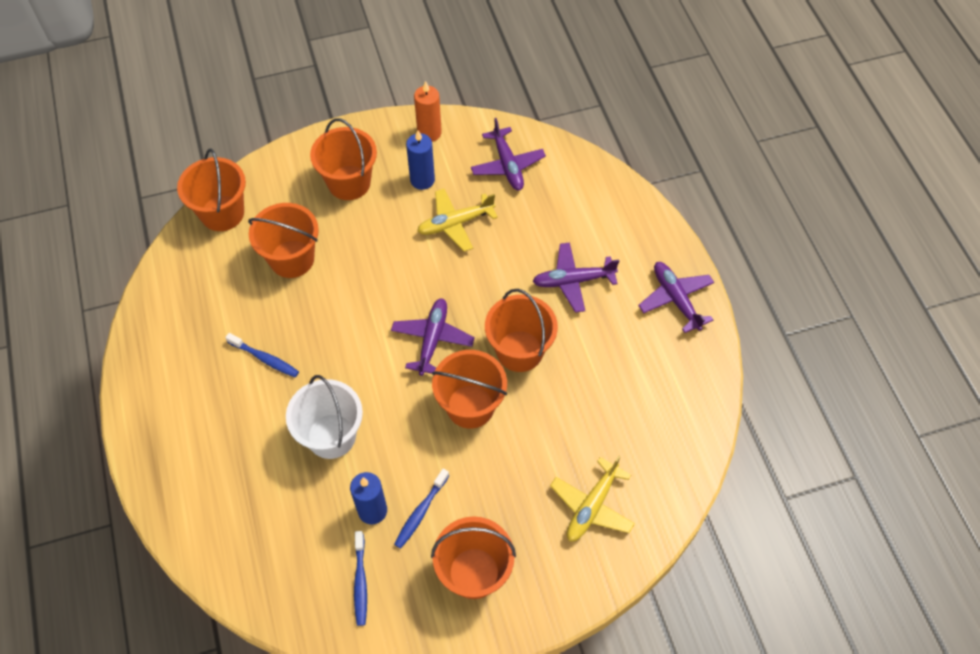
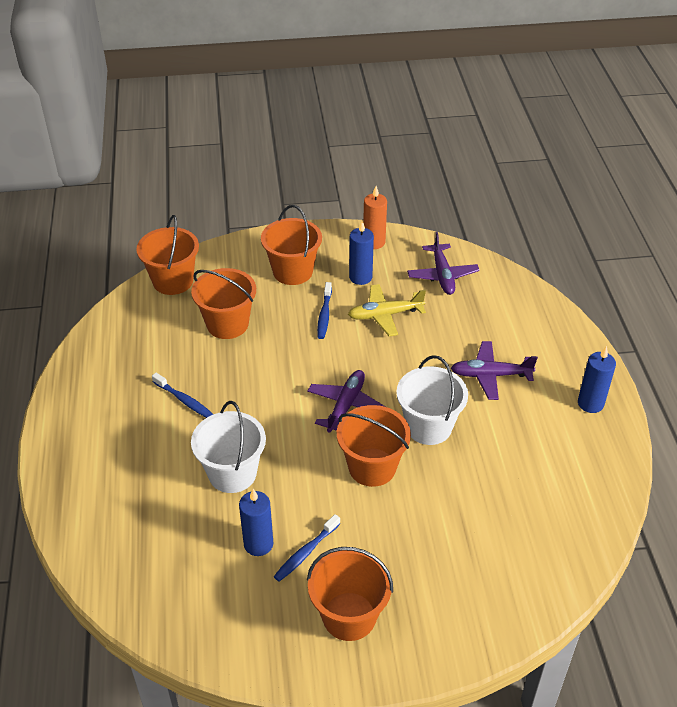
camera: 10 degrees right, 15 degrees down
(360, 582) = (233, 606): blue toothbrush -> blue toothbrush (324, 315)
(519, 351) = (428, 427): orange bucket -> white bucket
(591, 506) = (480, 573): yellow plane -> none
(675, 299) = (590, 403): purple plane -> blue candle

